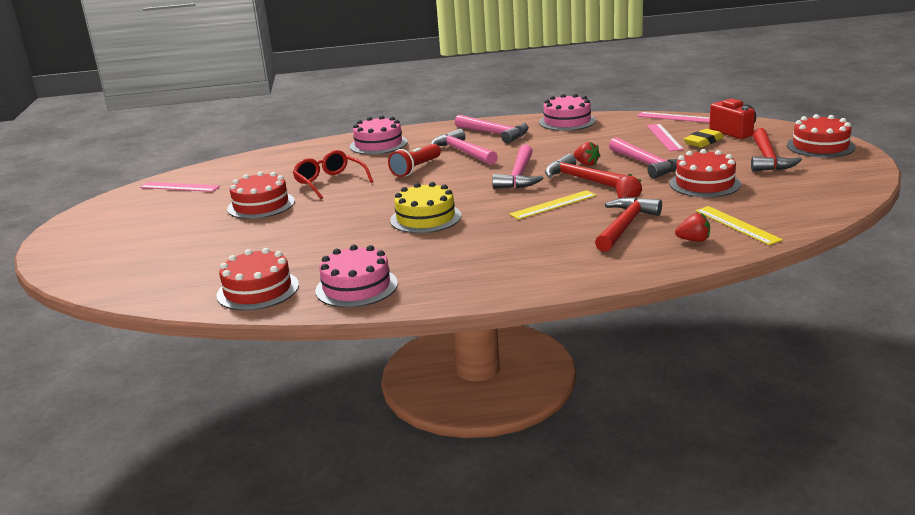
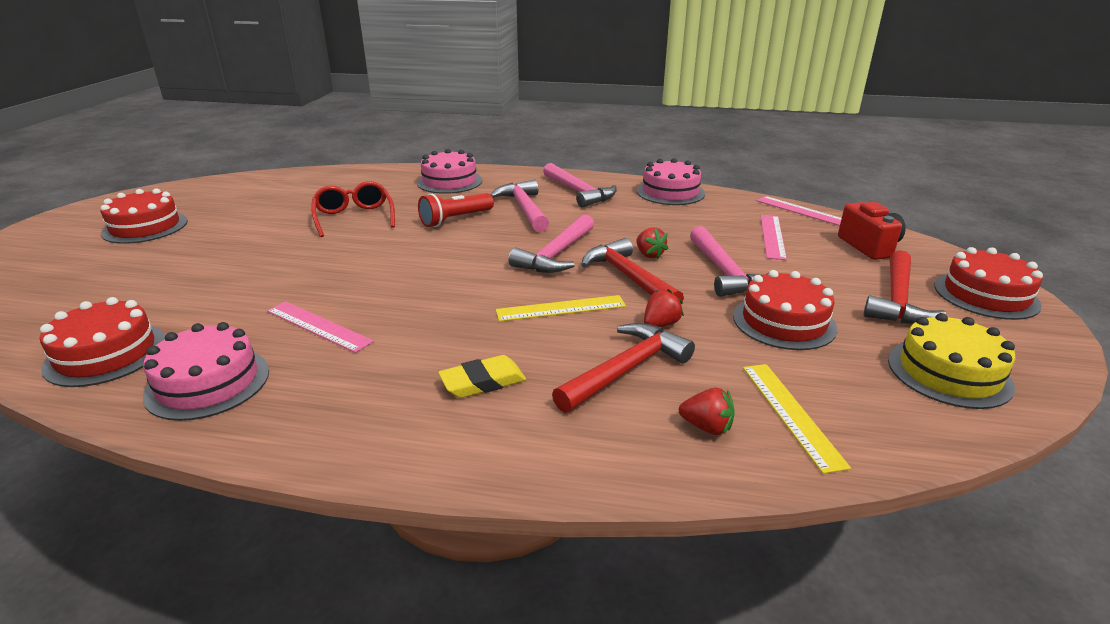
camera: 15 degrees right, 5 degrees up
(180, 187) = (217, 192): pink ruler -> pink ruler (318, 326)
(261, 205) = (258, 231): red cake -> red cake (145, 227)
(425, 218) = (397, 291): yellow cake -> yellow cake (949, 373)
(703, 142) = (819, 253): yellow eraser -> yellow eraser (483, 382)

